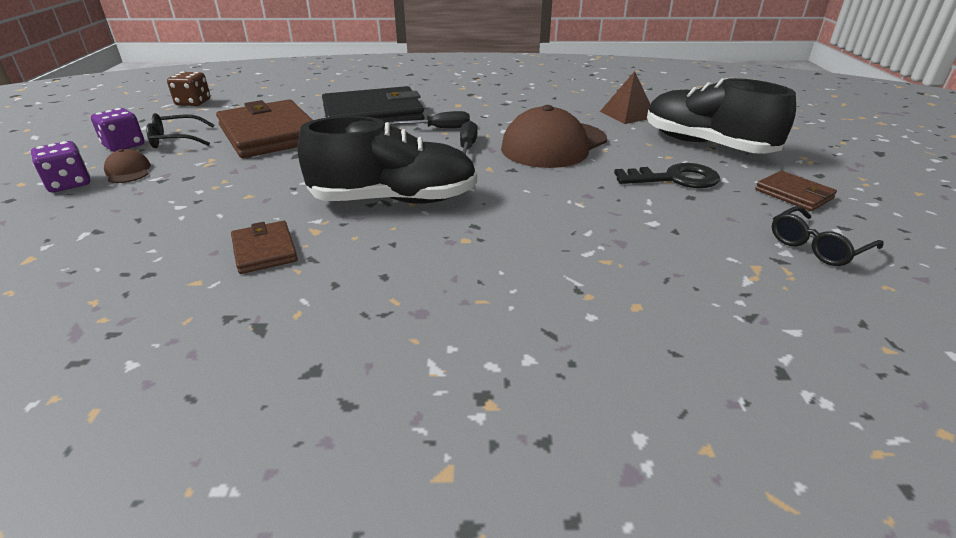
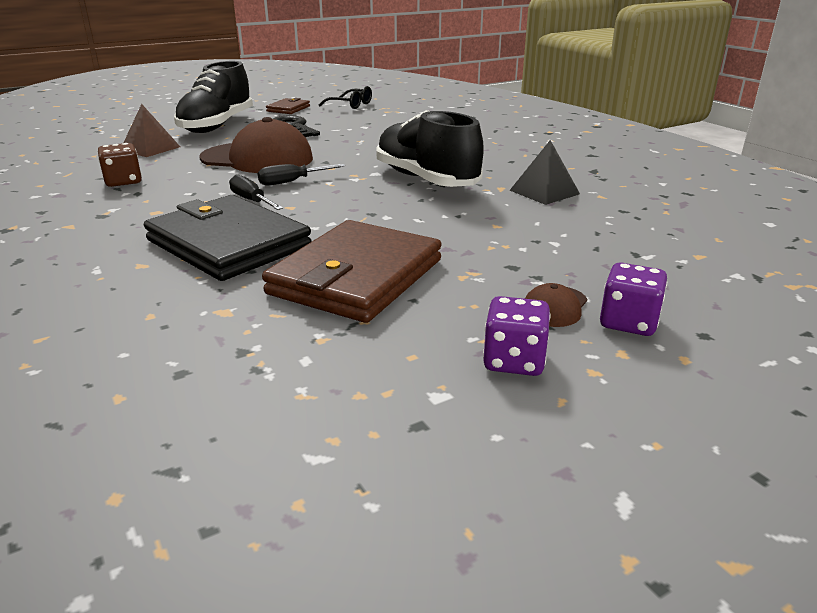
camera: 120 degrees left, 5 degrees down
(176, 140) = (446, 331): black glasses -> none
(193, 103) = (280, 425): brown dice -> brown dice (123, 181)
(264, 250) = (544, 192): brown wallet -> black pyramid

